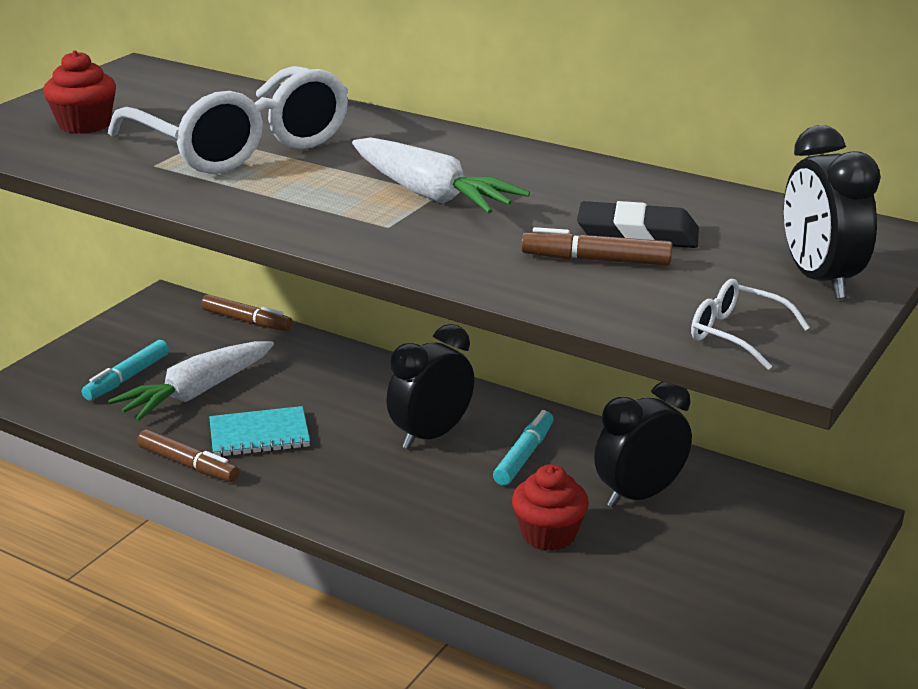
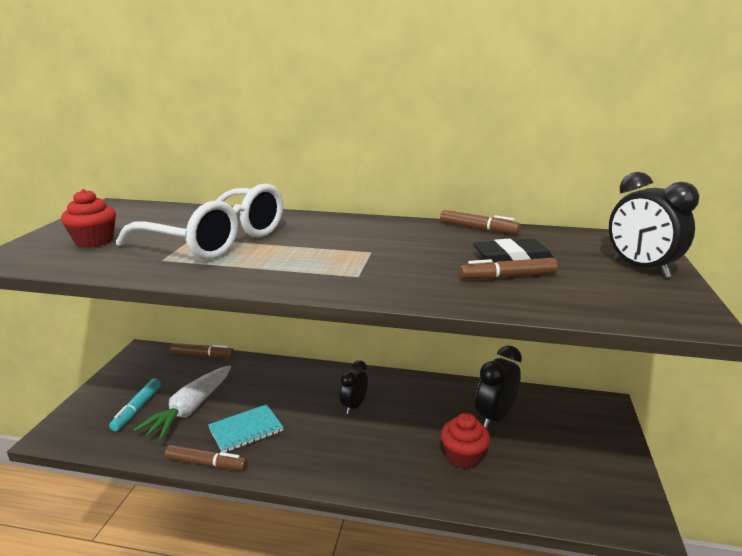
camera: 20 degrees left, 5 degrees down
(430, 194) = (366, 253): white carrot -> none
(431, 435) = (354, 406): black clock -> black clock, size x0.65
(524, 455) = (415, 407): turquoise marker -> none
(641, 179) = (478, 228): none -> brown marker
(736, 334) = (643, 309): white glasses -> none

